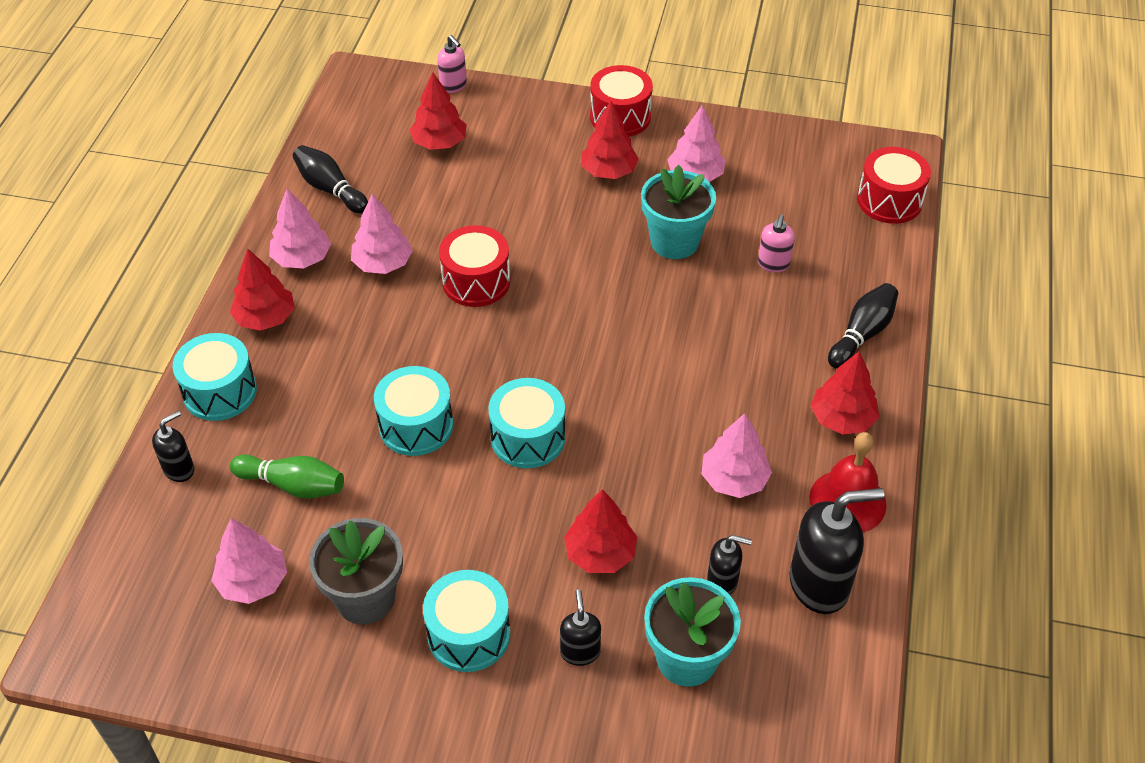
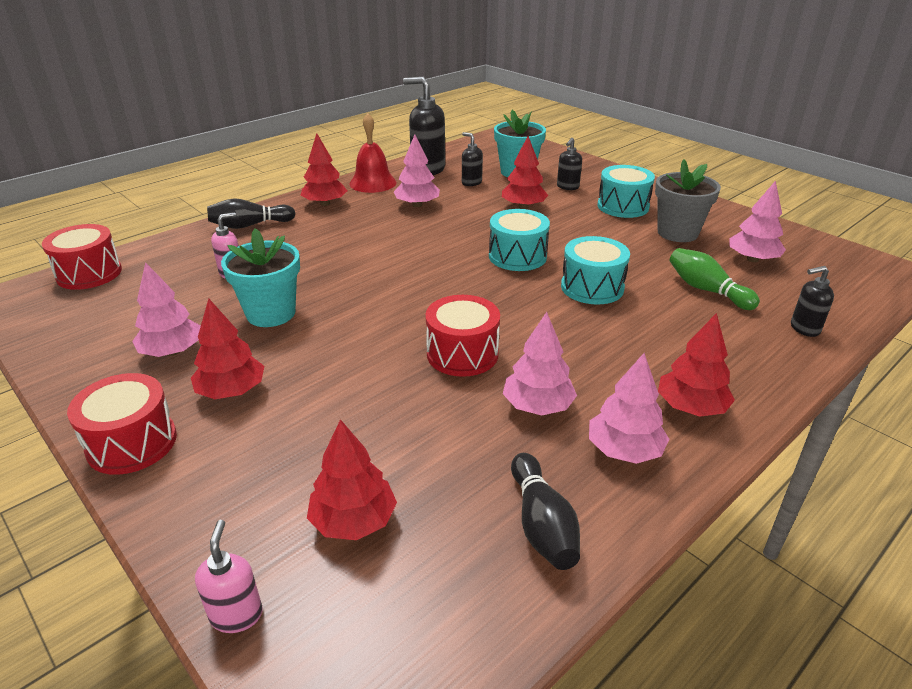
camera: 145 degrees left, 15 degrees down
(220, 392) = (756, 365): turquoise drum -> none

